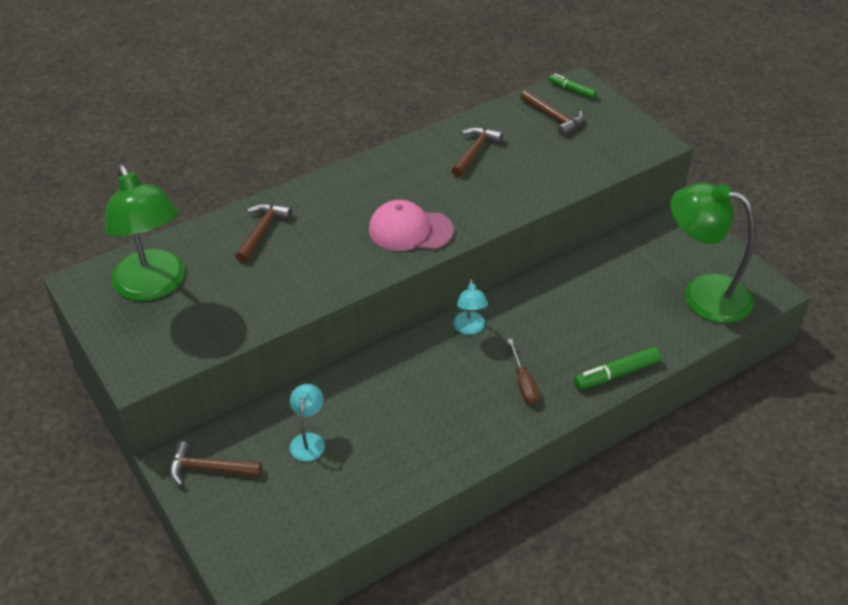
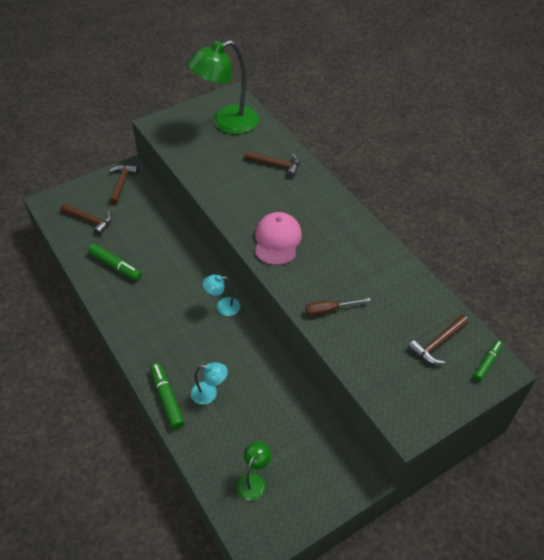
camera: 90 degrees right, 5 degrees up
(308, 440) = (134, 224): turquoise lamp -> turquoise lamp (209, 393)
(398, 454) = (115, 266): none -> green marker
(475, 152) = (377, 282): brown hammer -> brown hammer (89, 220)
(523, 383) = (165, 337): brown screwdriver -> brown screwdriver (329, 310)
(702, 294) = (254, 481): green lamp -> green lamp, size x0.46

